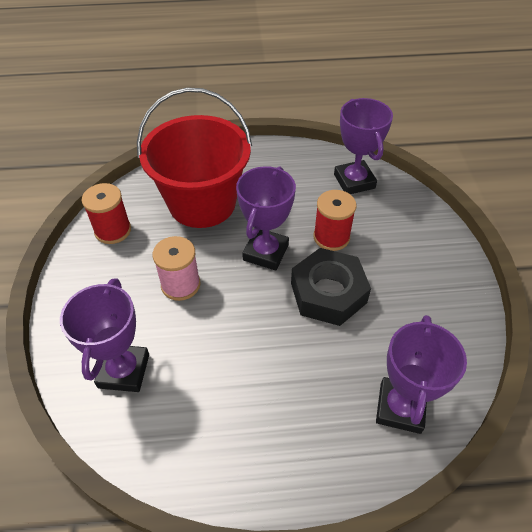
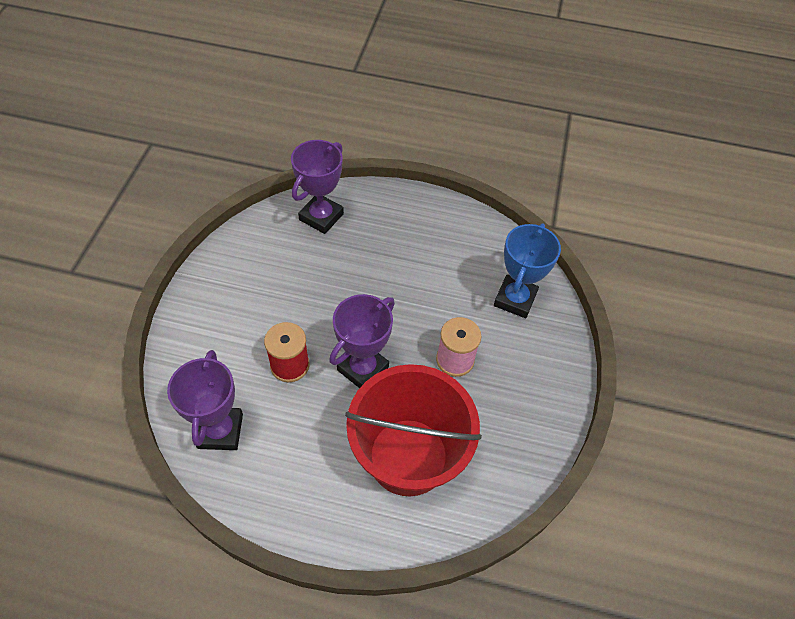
camera: 165 degrees left, 5 degrees up
(113, 230) = (515, 448): red spool -> none
(124, 371) = (515, 299): purple trophy -> blue trophy
(328, 293) = (325, 311): black nut -> none

